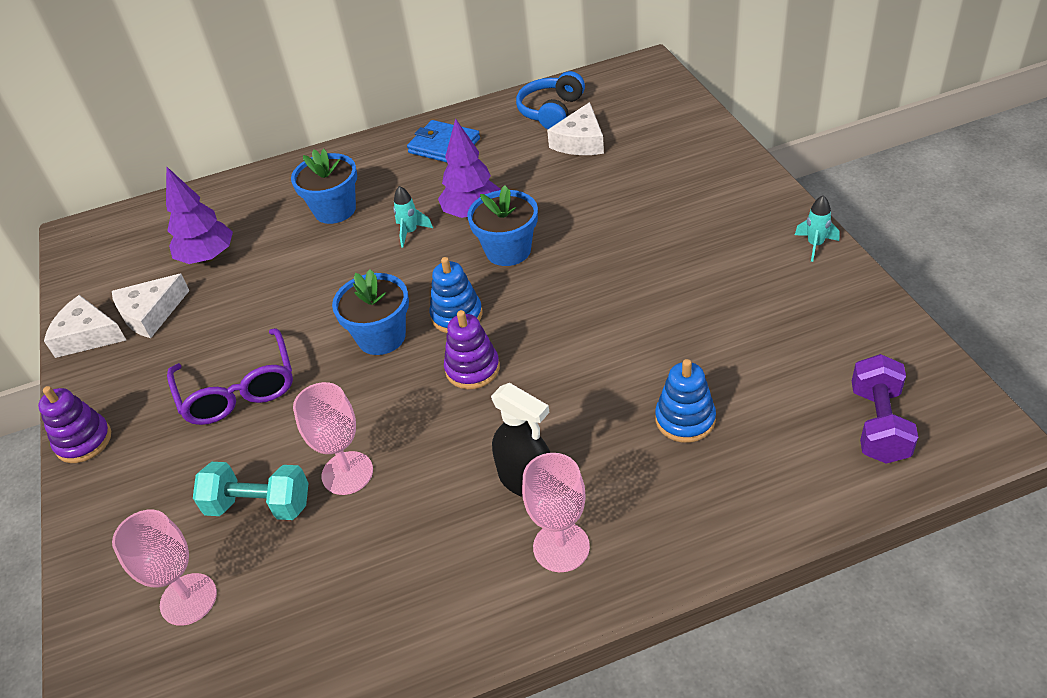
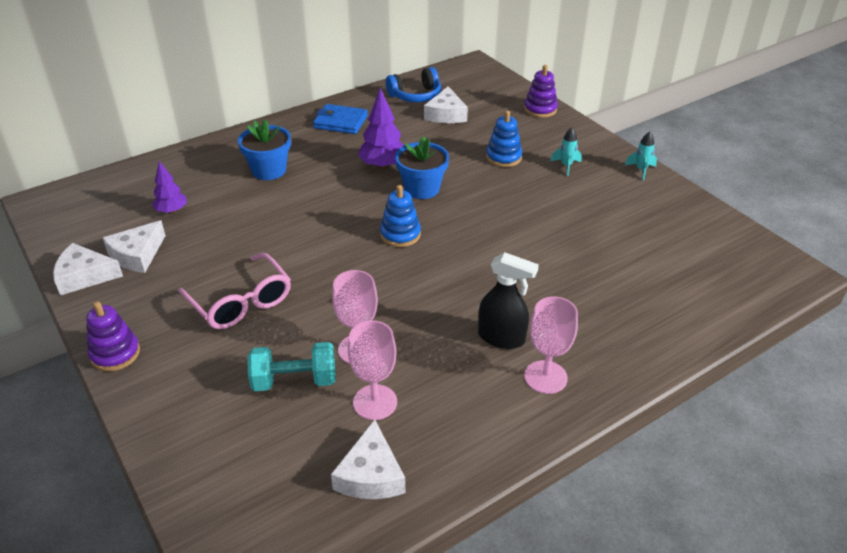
camera: 20 degrees left, 5 degrees down
(188, 599) = (262, 455): pink goblet -> pink goblet (375, 402)
(208, 257) = (172, 211): purple tree -> purple tree, size x0.64
(238, 390) = (241, 302): purple glasses -> pink glasses
(298, 648) = (370, 474): none -> white cheese
(381, 337) = (346, 254): blue flower pot -> none
(410, 232) = (339, 182): turquoise rocket -> turquoise rocket (566, 166)
(472, 369) = (428, 269): purple stacking toy -> purple stacking toy (540, 109)
(551, 111) = (415, 95): blue headphones -> blue headphones turned 120 degrees counterclockwise
(685, 419) = (599, 285): blue stacking toy -> blue stacking toy (503, 157)
(879, 424) = (729, 275): purple dumbbell -> none

